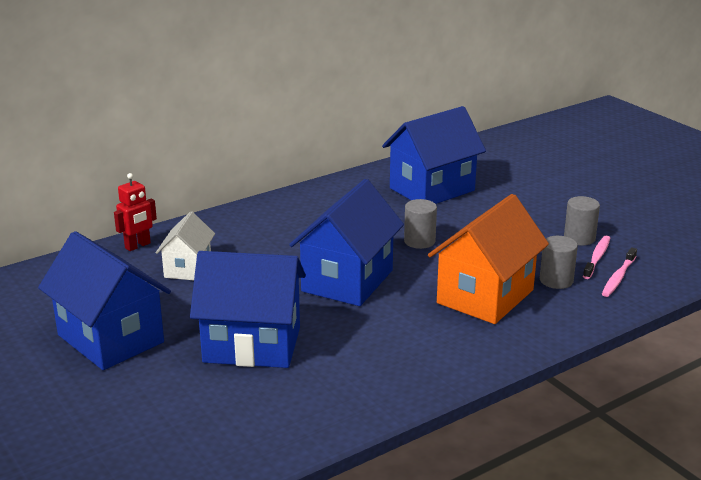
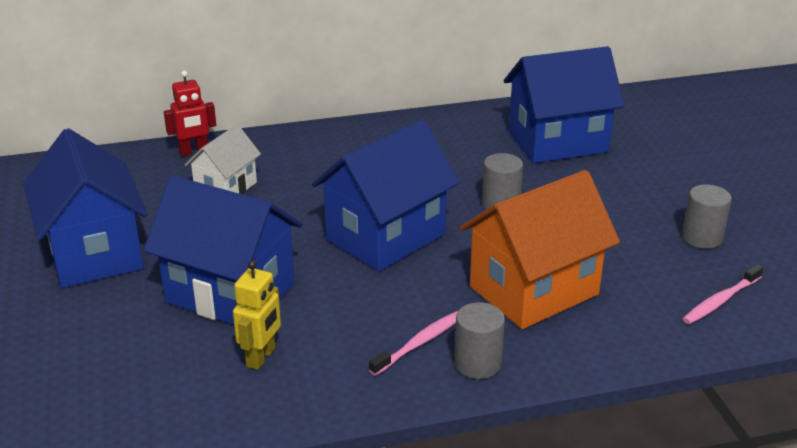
camera: 20 degrees right, 5 degrees up
(312, 385) = (261, 357): none -> yellow robot
(556, 280) = (636, 288): grey cylinder -> grey cylinder (477, 364)
(597, 257) = (709, 268): pink toothbrush -> pink toothbrush (420, 343)

